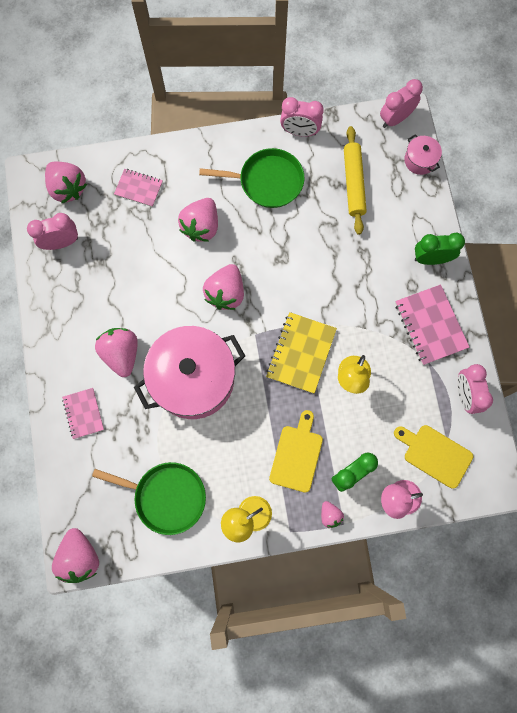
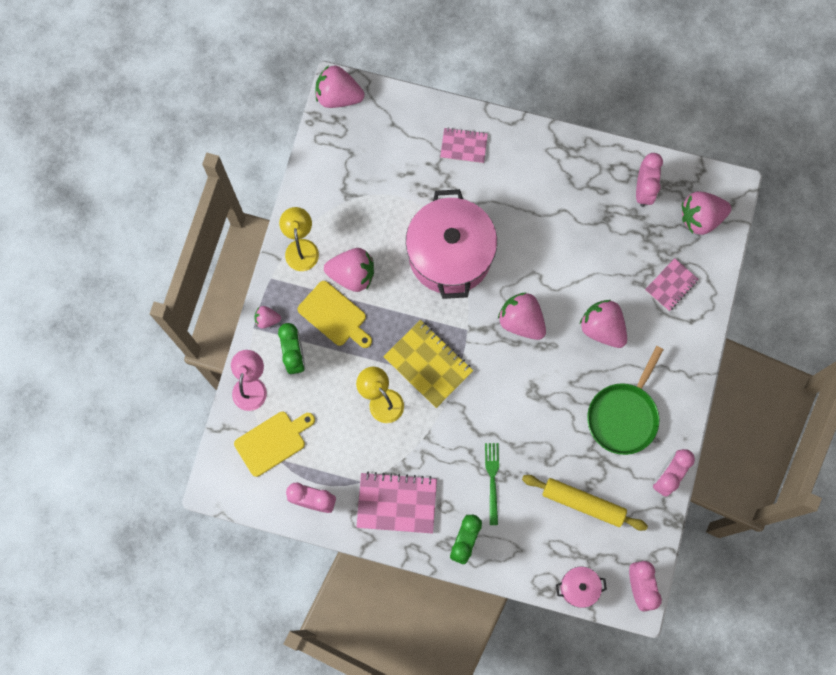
camera: 115 degrees right, 0 degrees up
(121, 354) = (504, 201): pink strawberry -> pink strawberry (352, 274)
(166, 496) = (354, 187): green pan -> none
(371, 259) = (492, 480): none -> green fork

